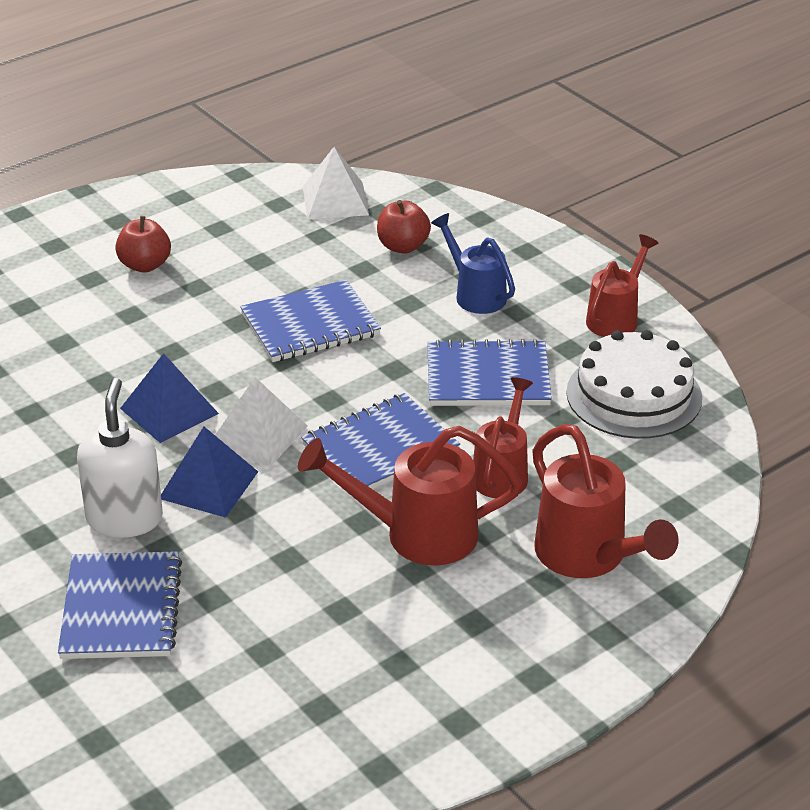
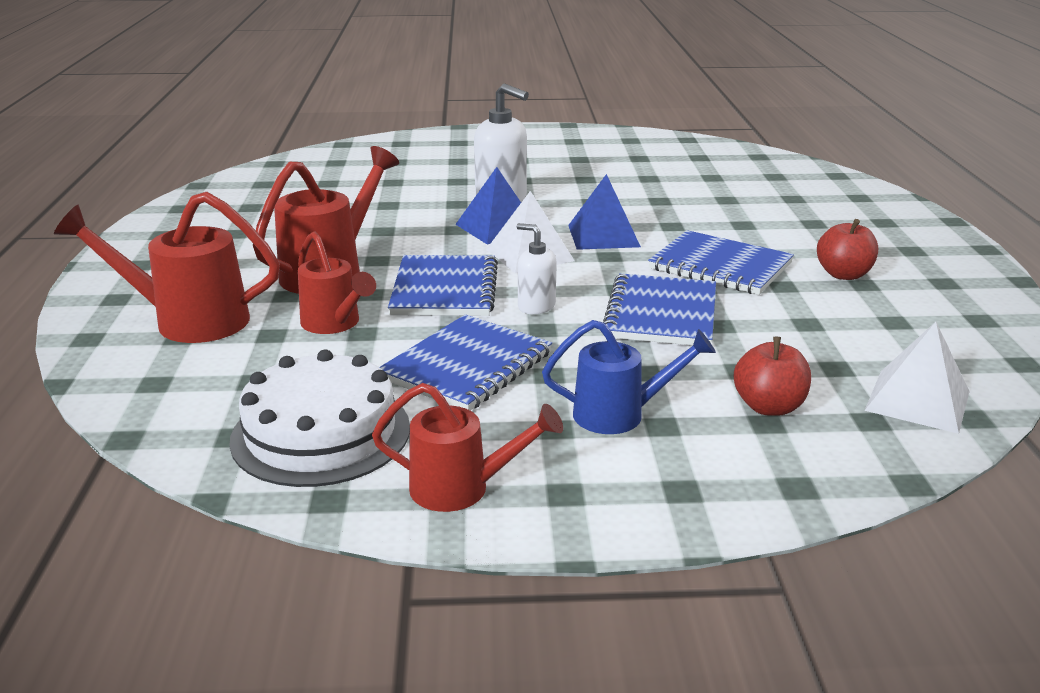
camera: 125 degrees right, 10 degrees down
(121, 609) = (421, 184): blue notebook -> blue notebook (720, 266)
(360, 387) = (536, 306): none -> white soap dispenser
(616, 318) = (461, 489): red watering can -> red watering can turned 60 degrees counterclockwise

